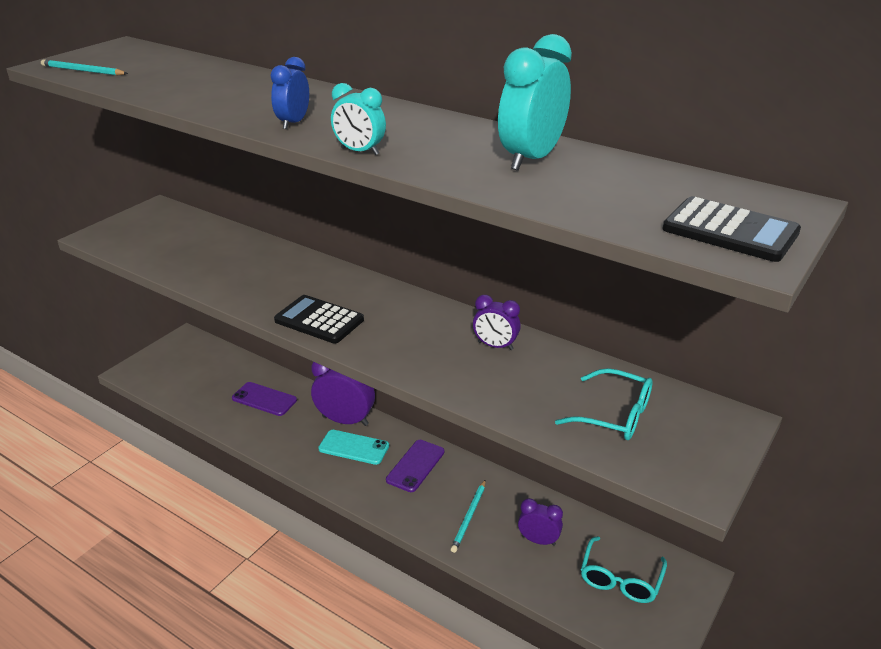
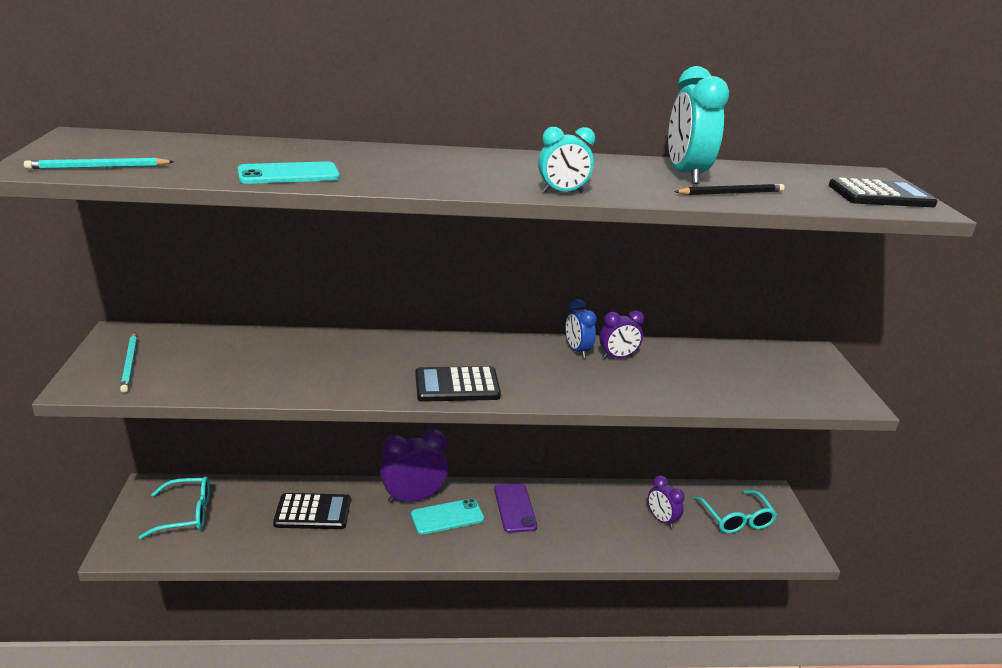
camera: 40 degrees left, 5 degrees down
(184, 96) = (289, 174): none -> turquoise phone
(264, 399) = (313, 512): purple phone -> black calculator
(293, 123) = (454, 180): blue clock -> blue clock (577, 350)
(469, 517) = (598, 527): turquoise pencil -> turquoise pencil (130, 364)
(534, 187) = (731, 193): none -> black pencil
(538, 540) = (661, 520): purple clock -> purple clock turned 105 degrees counterclockwise
(615, 415) = (754, 376): turquoise glasses -> turquoise glasses (186, 514)

